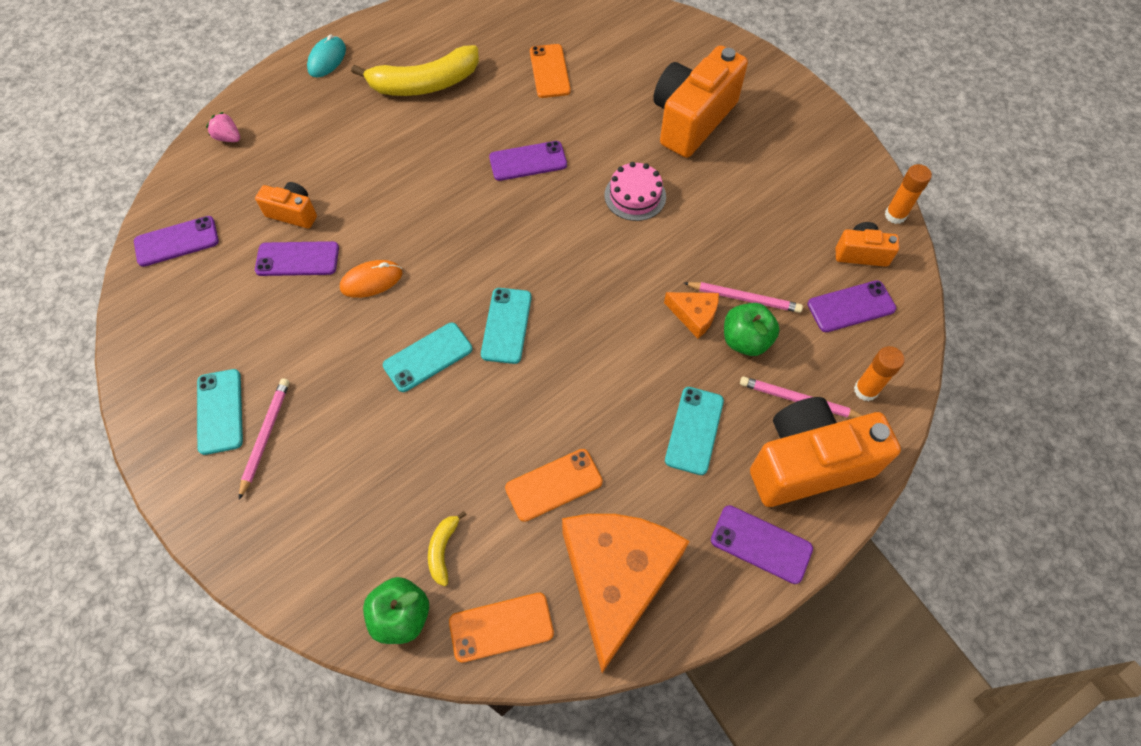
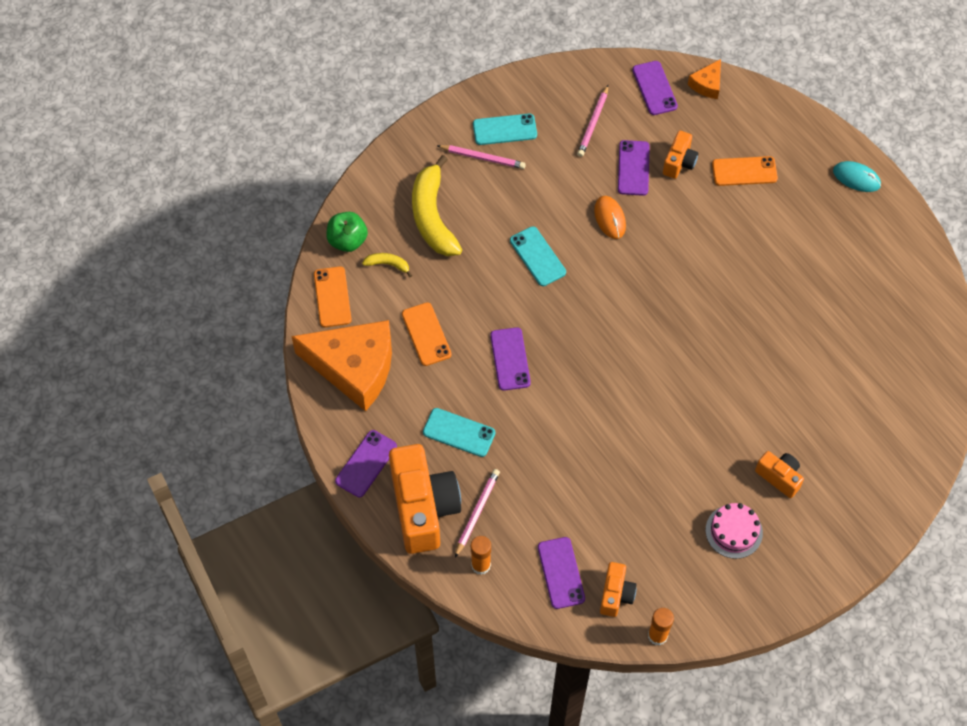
camera: 95 degrees right, 0 degrees up
(228, 138) = (761, 112): pink strawberry -> none
(425, 84) = (826, 255): yellow banana -> yellow banana (432, 216)
(506, 325) = (561, 310): turquoise phone -> none
(528, 161) = (730, 335): purple phone -> purple phone (510, 359)
(550, 71) = (843, 360): orange phone -> orange phone (744, 171)
(635, 196) = (688, 417): pink cake -> pink cake (734, 531)
(692, 120) = (779, 477): orange camera -> orange camera, size x0.49
(694, 315) = (561, 447): orange cheese -> orange cheese (707, 84)
(744, 298) = (575, 488): pink pencil -> pink pencil (593, 123)
(745, 340) = (534, 482): green apple -> none

